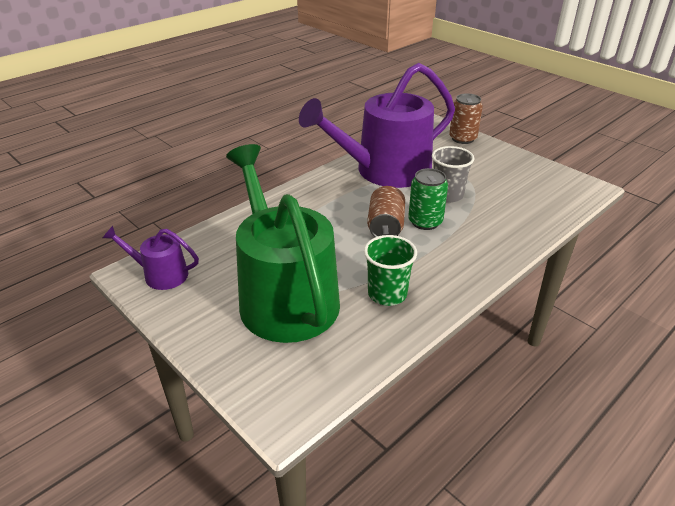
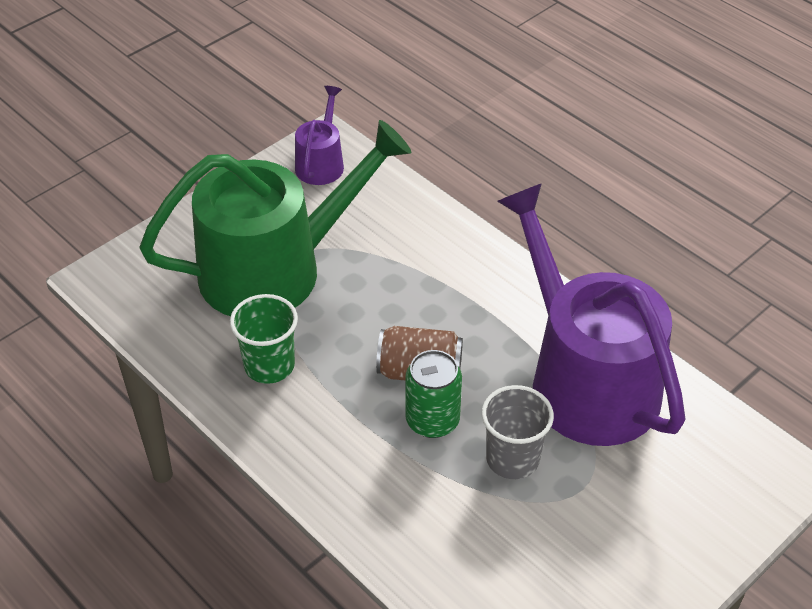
camera: 90 degrees right, 10 degrees up
(462, 138) = (733, 511): brown can -> none

